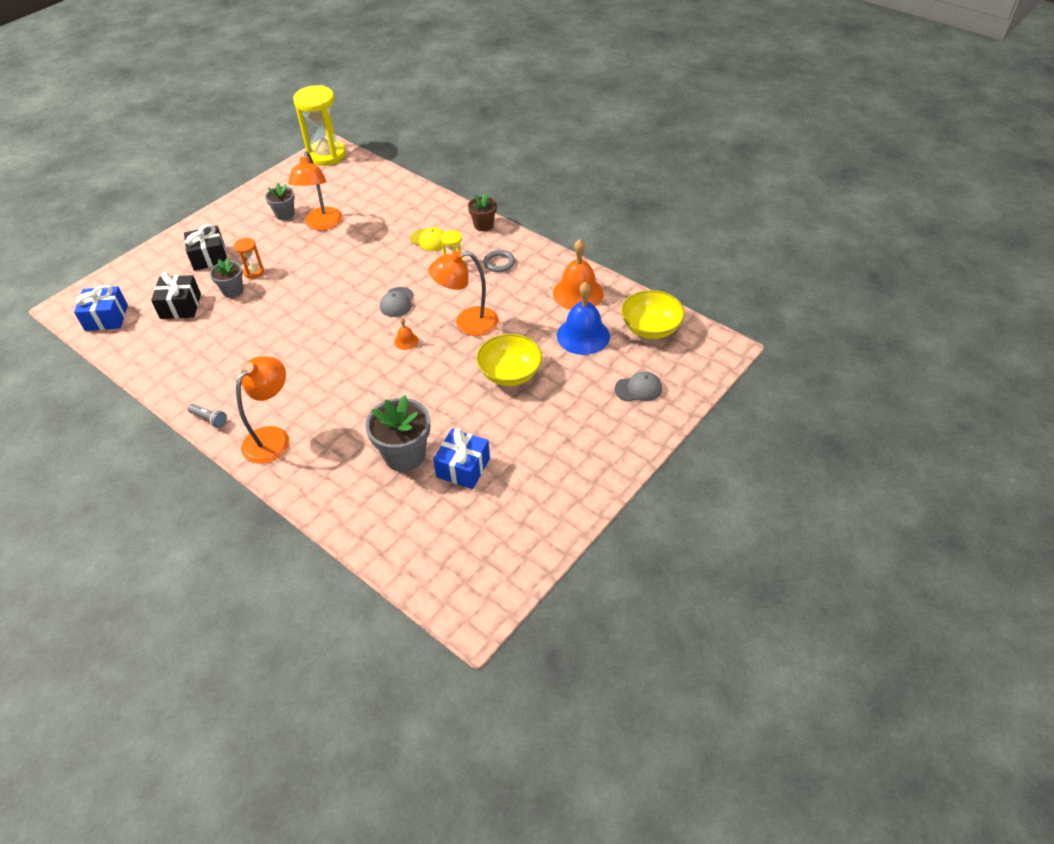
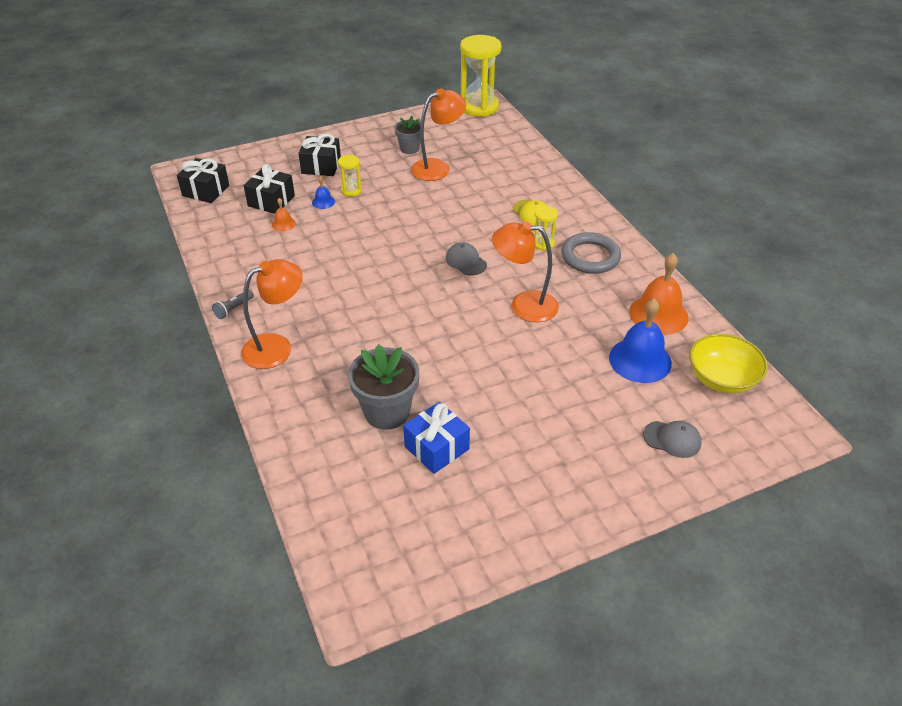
camera: 25 degrees right, 5 degrees down
(106, 318) = (206, 191): blue gift -> black gift
(209, 419) = (233, 309): grey flashlight -> grey flashlight turned 75 degrees clockwise
(233, 291) = (323, 202): grey flower pot -> blue bell
(253, 272) = (351, 191): orange hourglass -> yellow hourglass
(322, 224) = (438, 167): orange lamp -> orange lamp turned 150 degrees counterclockwise
(397, 302) = (466, 261): grey cap -> grey cap turned 105 degrees clockwise
(406, 341) = (453, 301): orange bell -> orange bell (283, 224)
(483, 225) = (595, 215): brown flower pot -> none
(499, 263) = (590, 257): grey ring -> grey ring, size x1.67
(510, 373) = (539, 371): yellow bowl -> none

